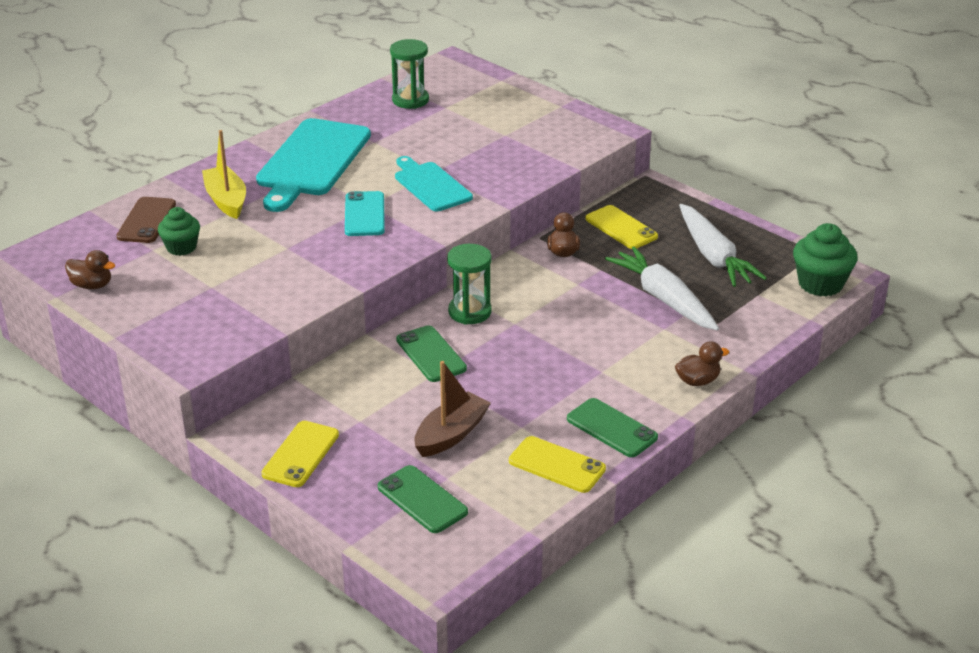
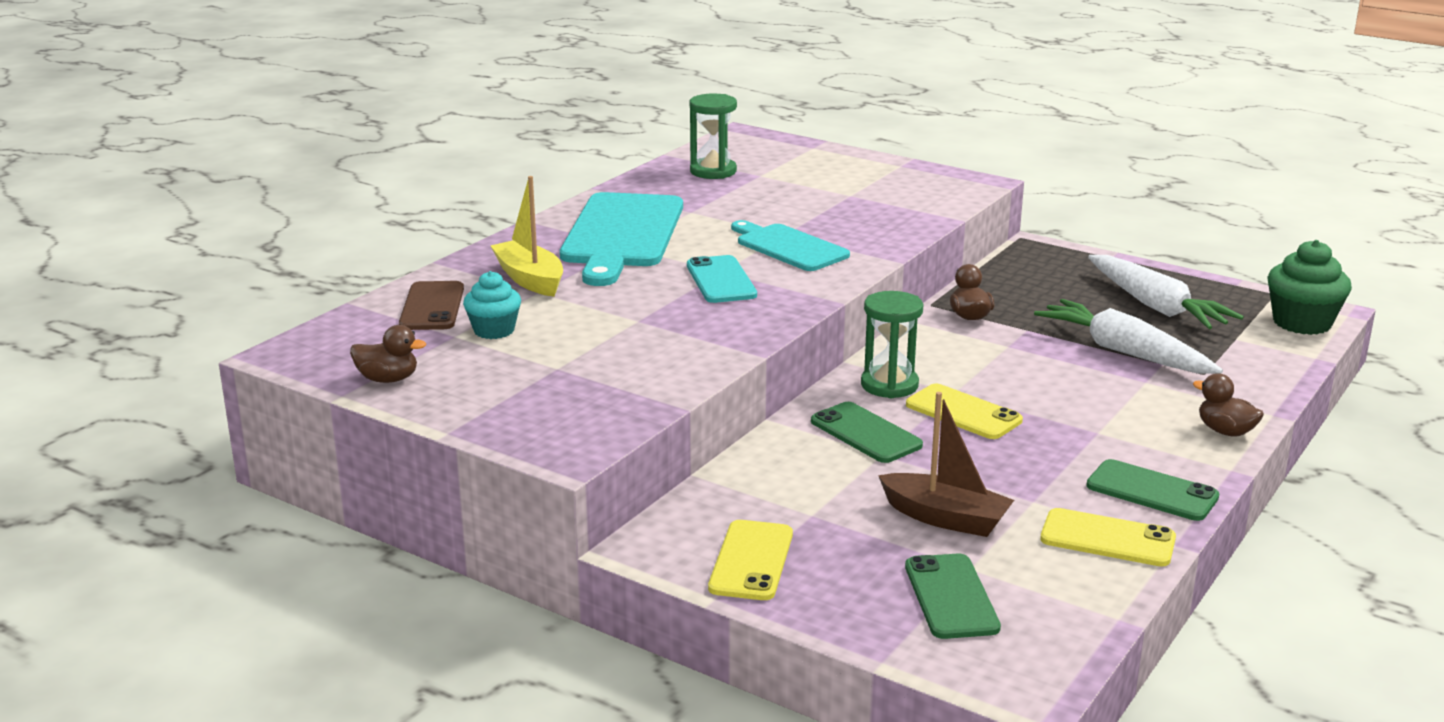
camera: 10 degrees left, 10 degrees down
(181, 247) = (494, 330): green cupcake -> turquoise cupcake
(422, 500) = (951, 597): green phone -> green phone turned 45 degrees clockwise
(451, 434) = (945, 518): brown boat -> brown boat turned 90 degrees clockwise
(621, 228) = (1025, 288): yellow phone -> yellow phone (963, 413)
(697, 381) = (1225, 431): brown duck -> brown duck turned 105 degrees counterclockwise

